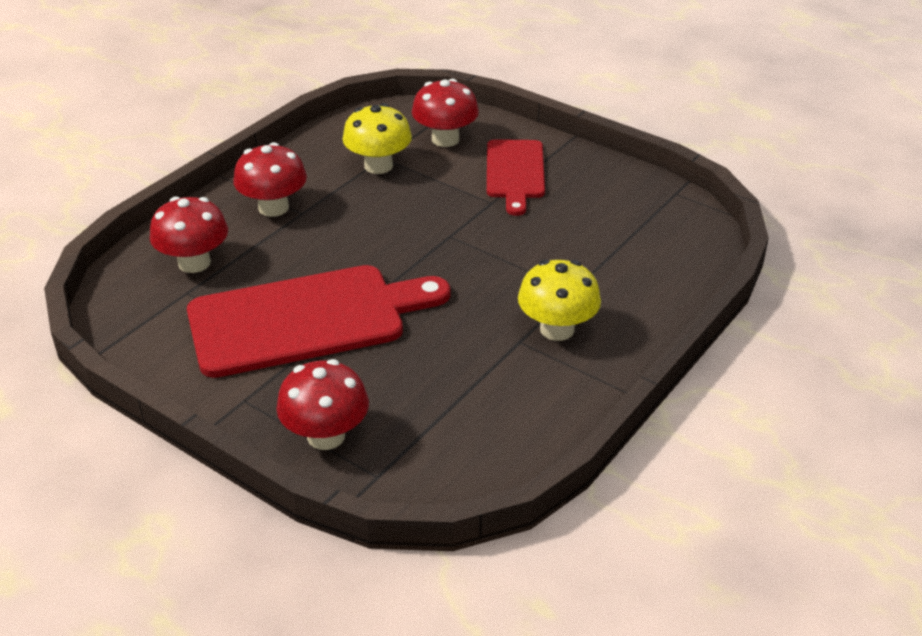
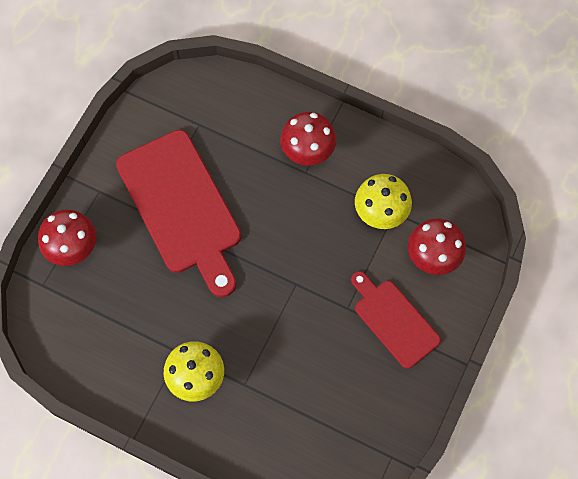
camera: 80 degrees right, 30 degrees up
(194, 263) = (231, 118): red mushroom -> none
(515, 173) = (394, 320): red cutting board -> red cutting board turned 60 degrees clockwise

